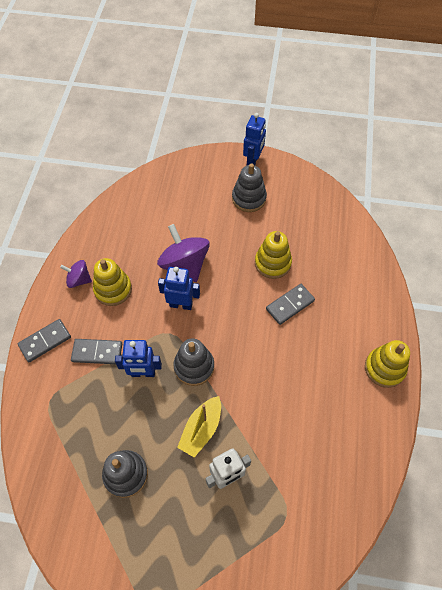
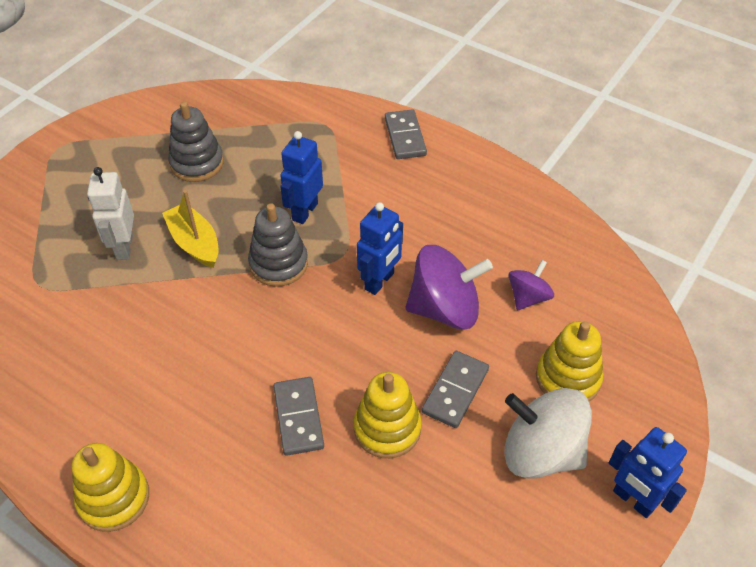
camera: 115 degrees right, 10 degrees down
(79, 280) = (480, 187): purple spinning top -> purple spinning top (528, 297)
(97, 352) = (360, 178): grey domino -> grey domino (455, 391)
(113, 289) = (445, 216): yellow stacking toy -> yellow stacking toy (568, 378)
(249, 198) = (541, 452): grey stacking toy -> white spinning top

